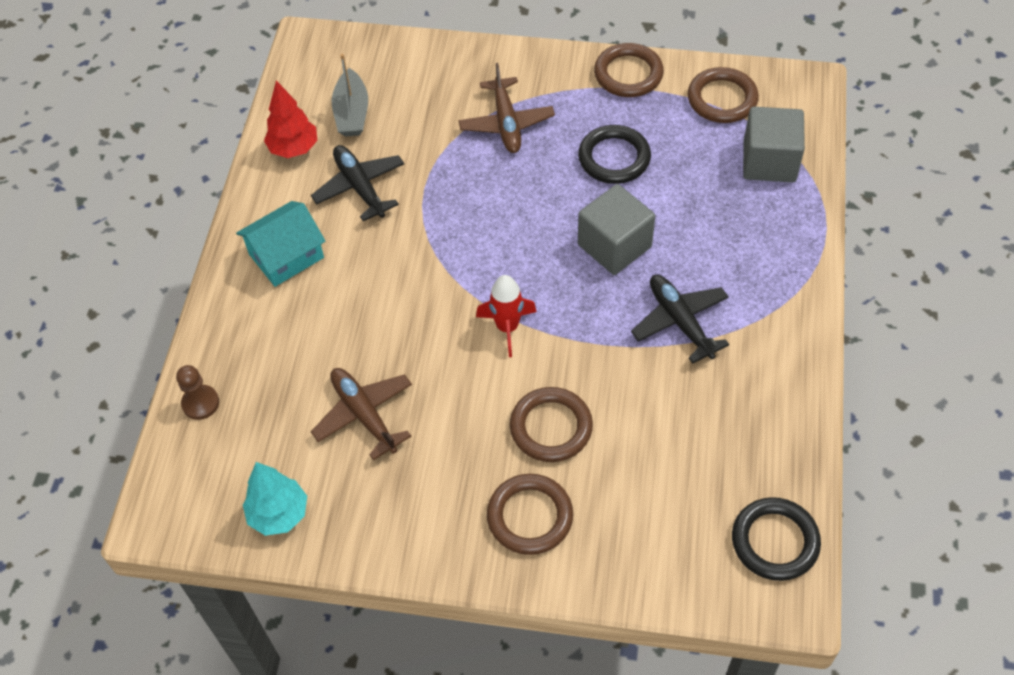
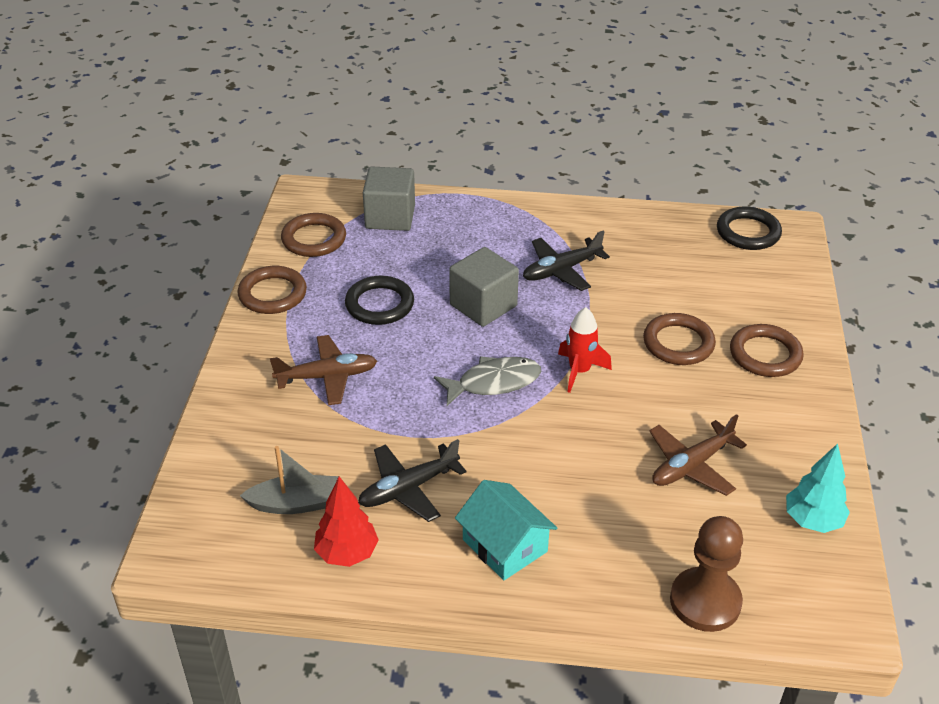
camera: 95 degrees left, 15 degrees down
(200, 403) = (705, 601): brown pawn -> brown pawn, size x1.74
(493, 252) = (493, 382): none -> grey fish

